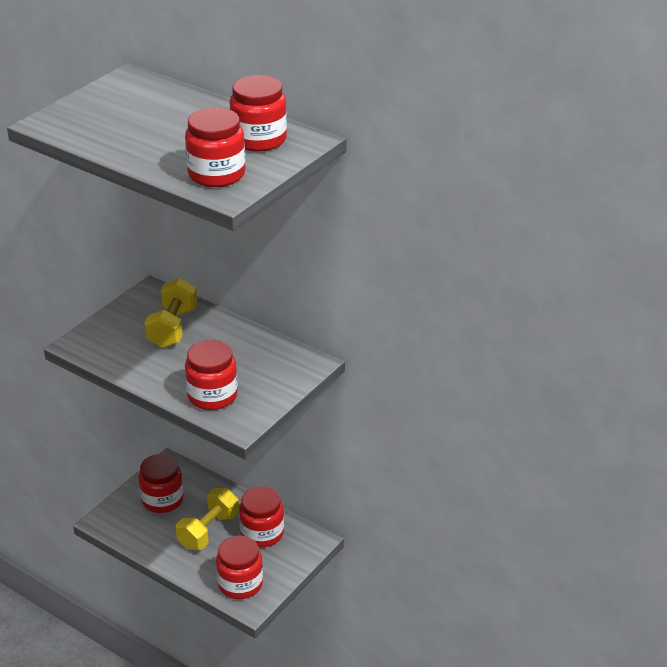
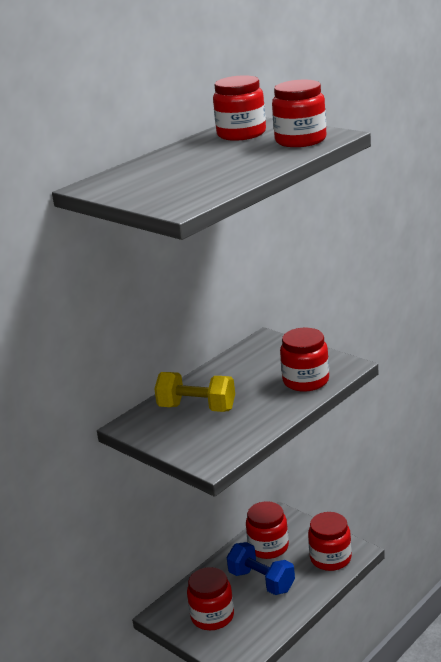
camera: 80 degrees left, 10 degrees down
(208, 531) = (261, 581): yellow dumbbell -> blue dumbbell

